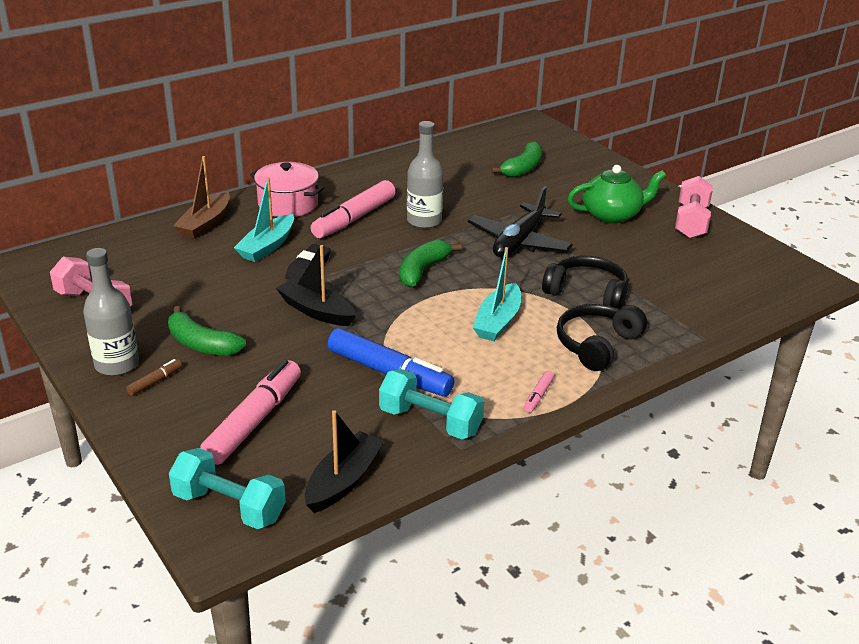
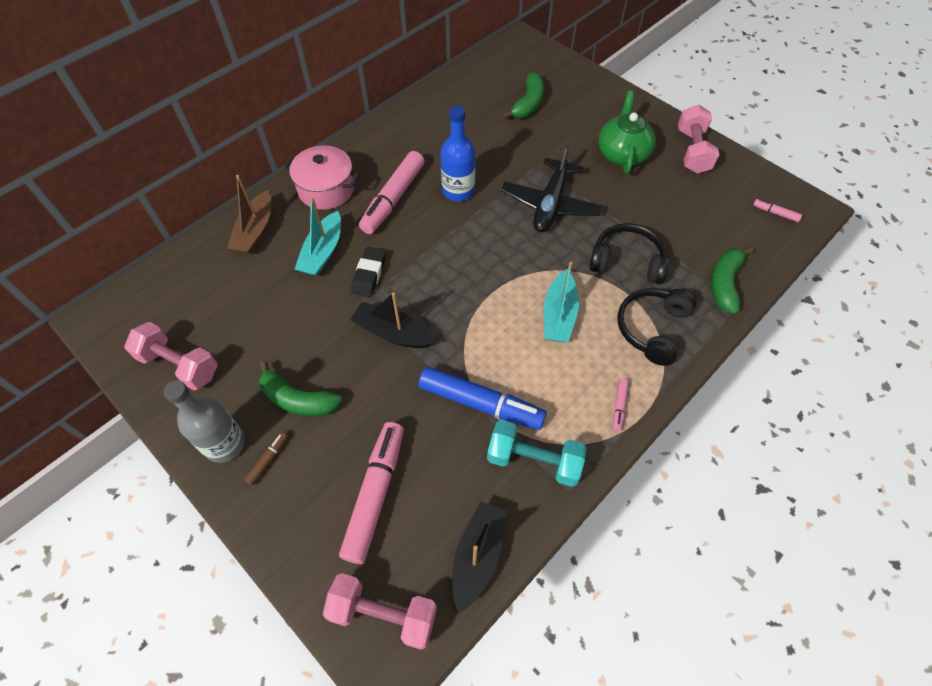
camera: 10 degrees left, 25 degrees up
(229, 506) = (383, 614): turquoise dumbbell -> pink dumbbell
(422, 271) = (474, 259): green banana -> green banana (724, 284)
(424, 221) = (458, 191): grey bottle -> blue bottle
(612, 215) = (622, 153): green teapot -> green teapot turned 60 degrees counterclockwise
(769, 278) = (775, 213): none -> pink marker

